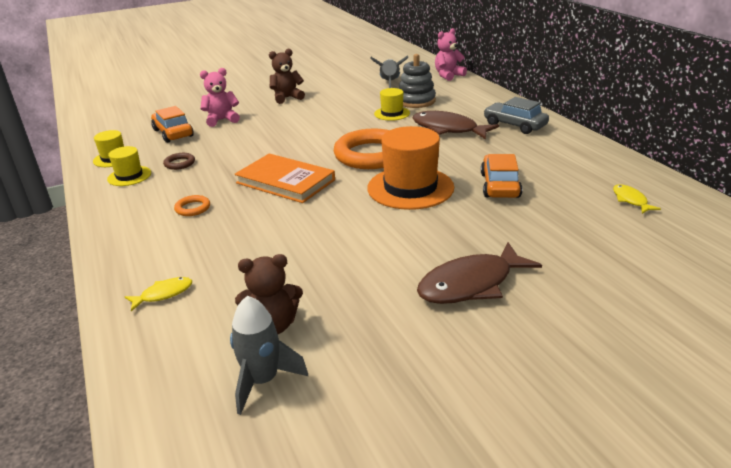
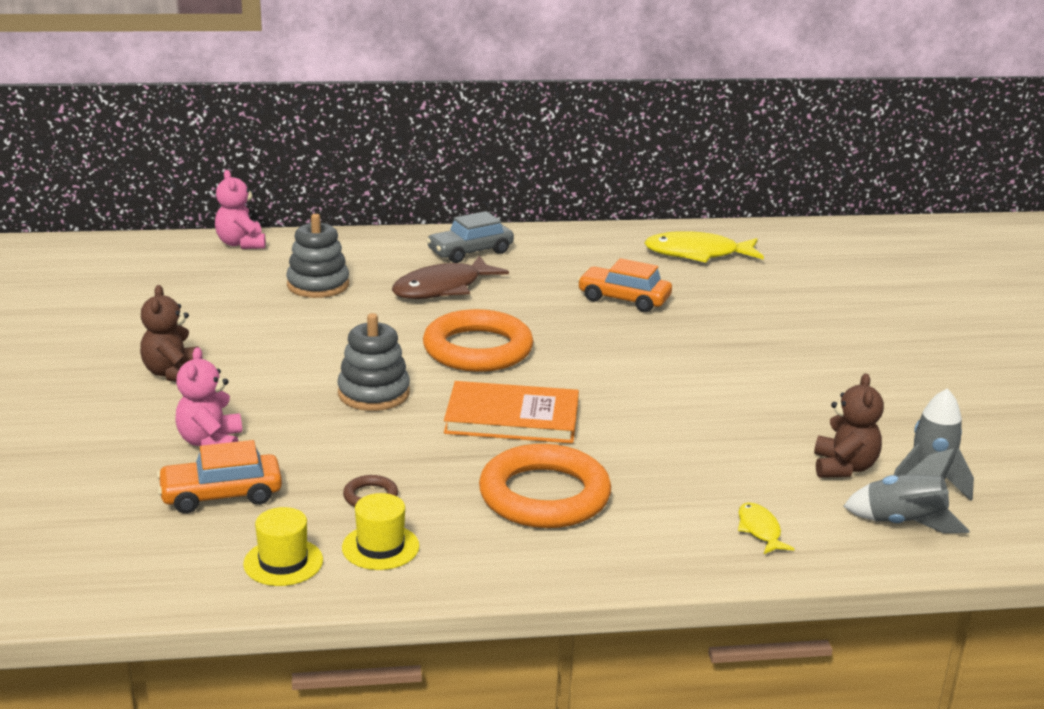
camera: 75 degrees left, 5 degrees down
(193, 208) = (544, 495): orange ring -> orange ring, size x2.43
(285, 181) = (512, 418): orange book -> orange book turned 45 degrees clockwise
(293, 141) = (373, 393): none -> grey stacking toy
(390, 83) = (216, 286): grey rocket -> grey rocket (903, 523)
(392, 113) = (346, 309): yellow hat -> none
(410, 188) = (593, 345): orange hat -> none
(471, 284) = (810, 359): brown fish -> none
(630, 200) = (697, 254): yellow fish -> yellow fish, size x2.02

